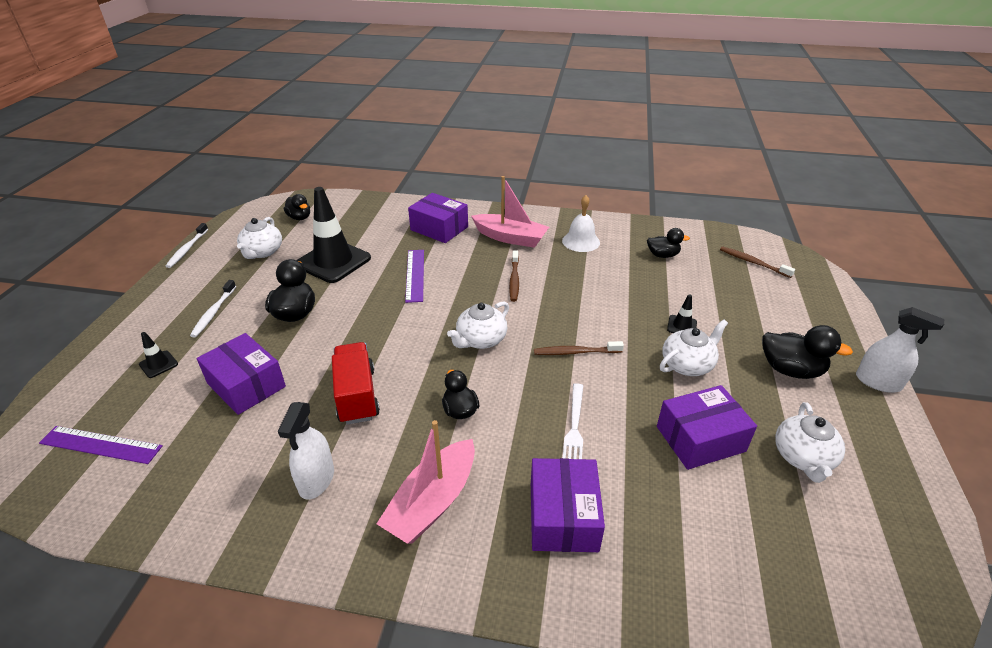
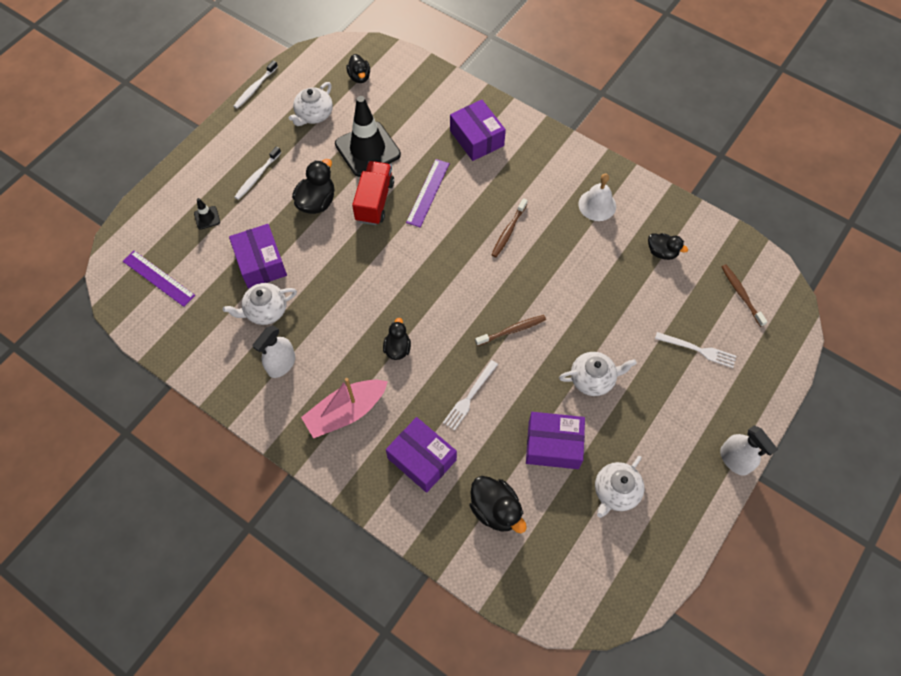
camera: 25 degrees right, 25 degrees up
(357, 396) = (332, 305): red truck -> red truck (374, 201)
(480, 340) = (445, 287): white teapot -> white teapot (265, 310)
(510, 238) = (535, 175): pink boat -> none
(563, 516) = (422, 459): purple box -> purple box turned 75 degrees counterclockwise
(575, 352) = (512, 330): brown toothbrush -> brown toothbrush turned 135 degrees clockwise
(682, 326) = (617, 339): black traffic cone -> none
(758, 310) = (698, 350): none -> white fork
(790, 370) = (672, 419): black duck -> black duck (495, 510)

